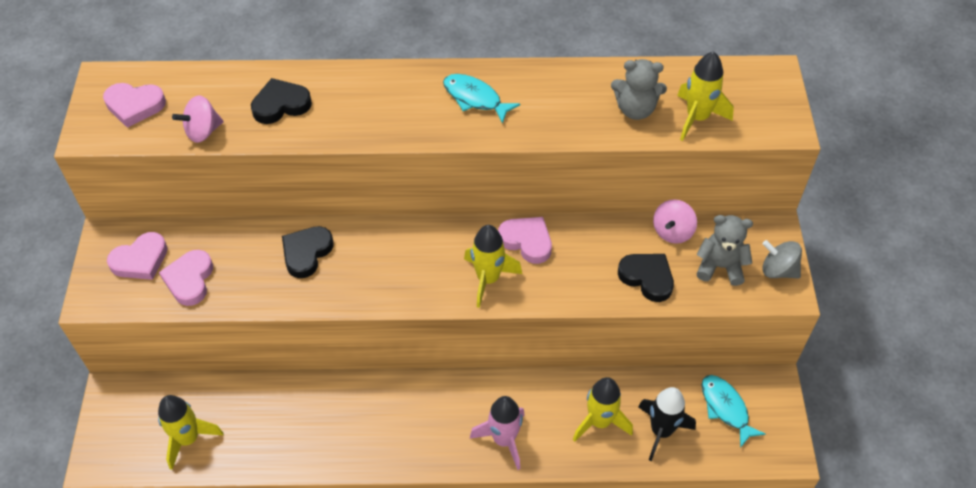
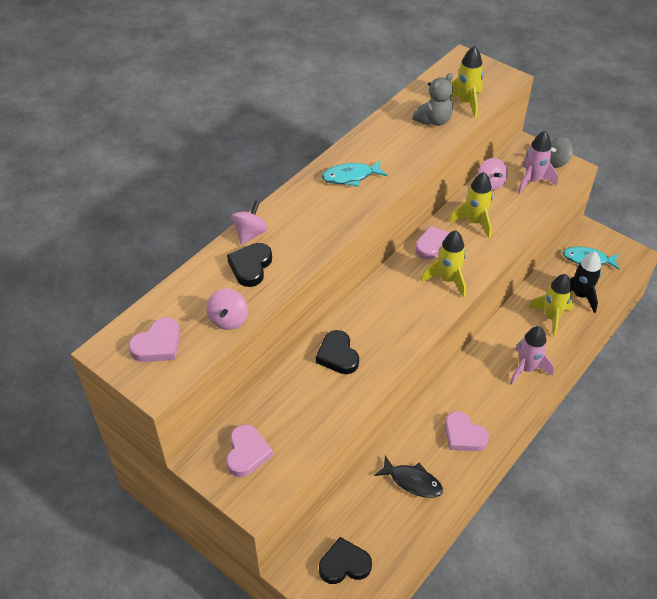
camera: 50 degrees left, 5 degrees down
(188, 439) = (379, 541): yellow rocket -> yellow rocket (474, 222)
(189, 280) = (295, 433): pink heart -> pink heart (463, 435)
(276, 424) = (412, 481): none -> black fish
(323, 78) = (250, 234): none -> pink spinning top
(647, 278) = (512, 213): black heart -> black heart (344, 564)
(720, 266) = (532, 181): grey teddy bear -> pink rocket

